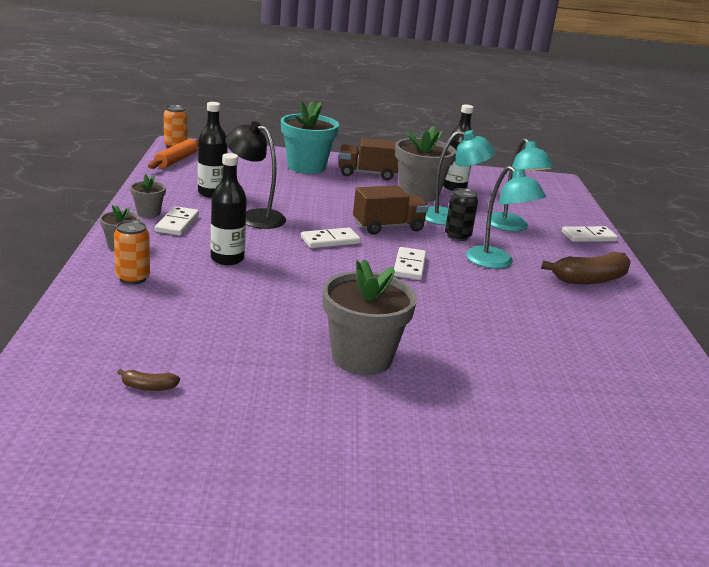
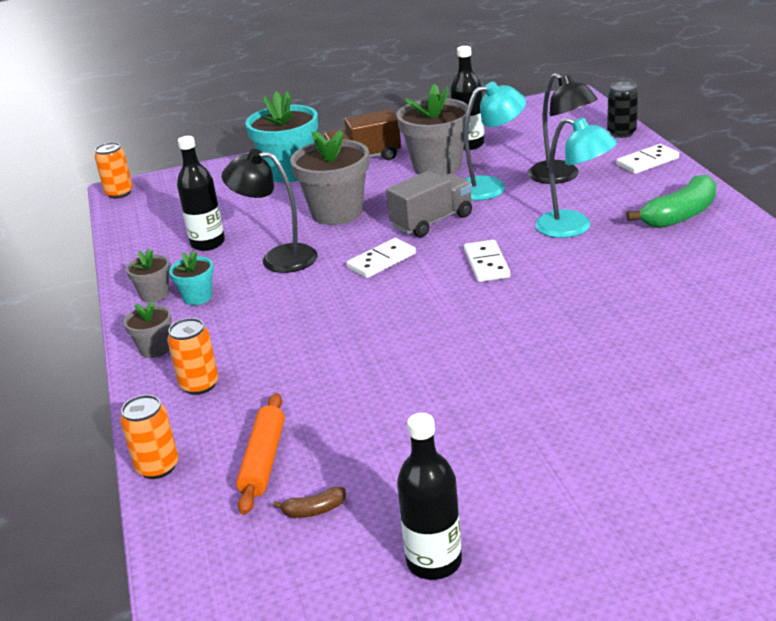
camera: 10 degrees left, 5 degrees up
(59, 320) = (157, 467): none -> orange can
(176, 160) = (135, 213): orange rolling pin -> orange rolling pin (263, 460)
(177, 223) = (197, 297): white domino -> turquoise flower pot
(227, 259) = (286, 323): black bottle -> black bottle (434, 561)
(362, 357) = (510, 393): grey flower pot -> grey flower pot (337, 213)
(388, 227) = (432, 221): brown truck -> grey truck
(457, 236) = (513, 208): black can -> black can (621, 133)
(511, 227) = (561, 176): turquoise lamp -> black lamp
(590, 279) = (680, 215): brown banana -> green banana

